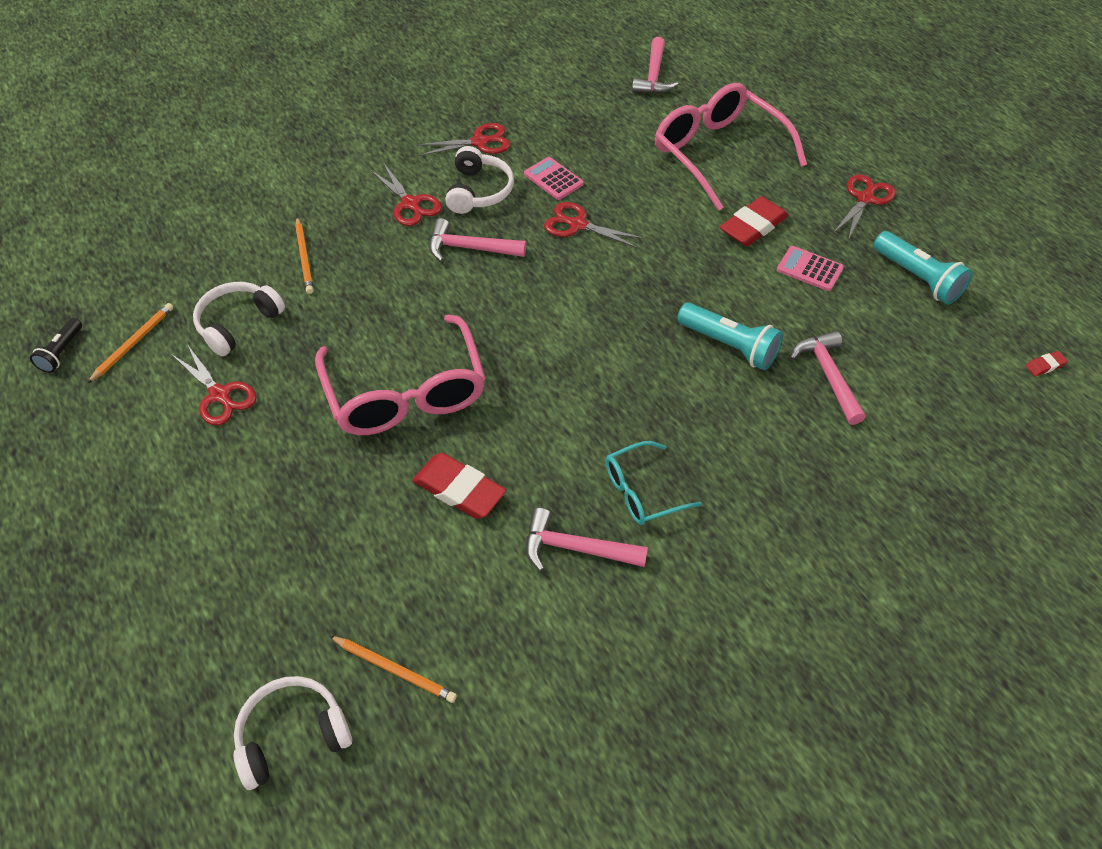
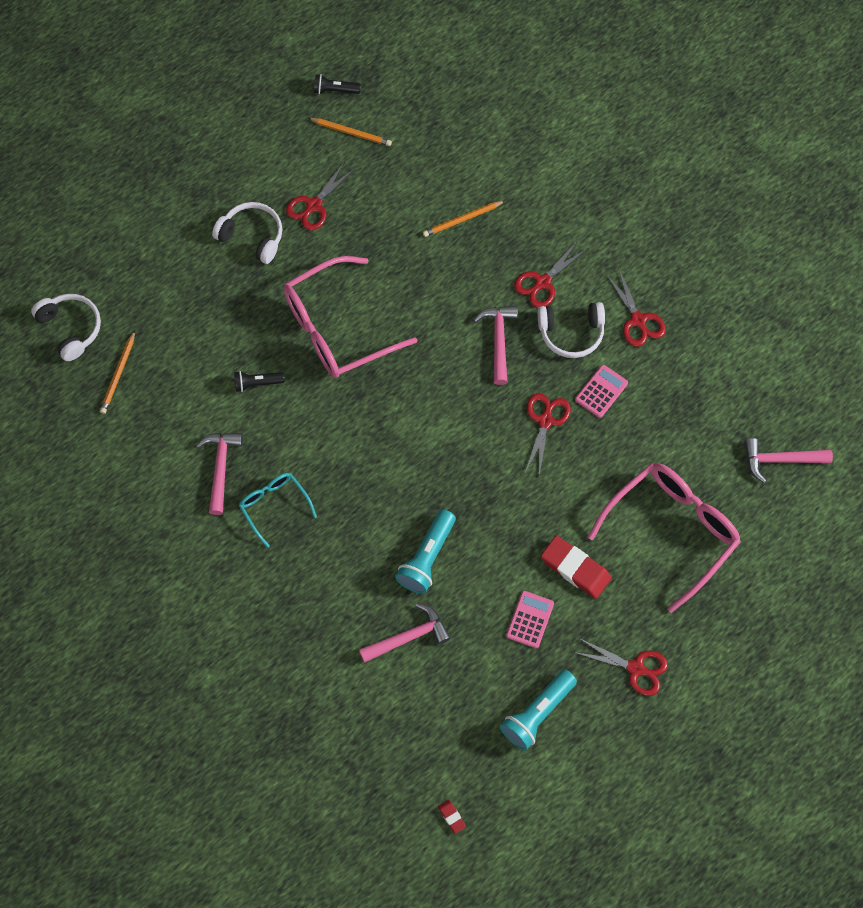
camera: 80 degrees right, 15 degrees up
(238, 324) = (383, 195): white headphones -> white headphones (252, 236)
(459, 490) = (257, 383): red eraser -> black flashlight

